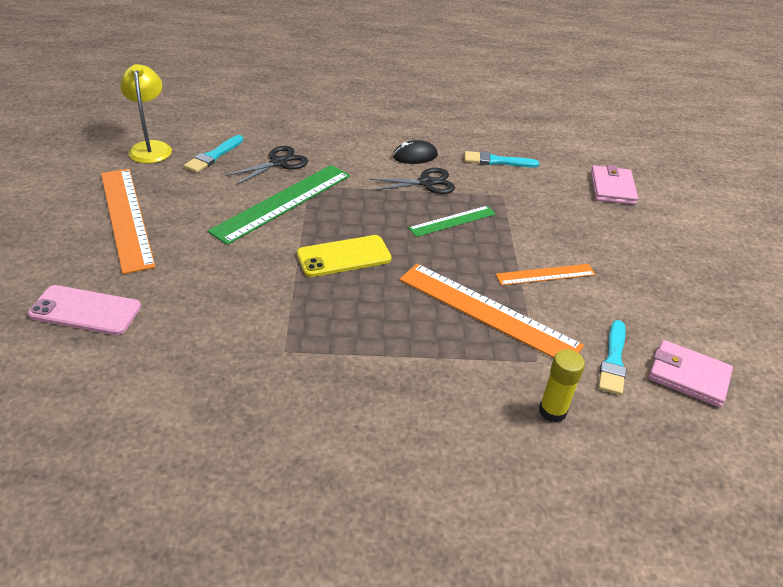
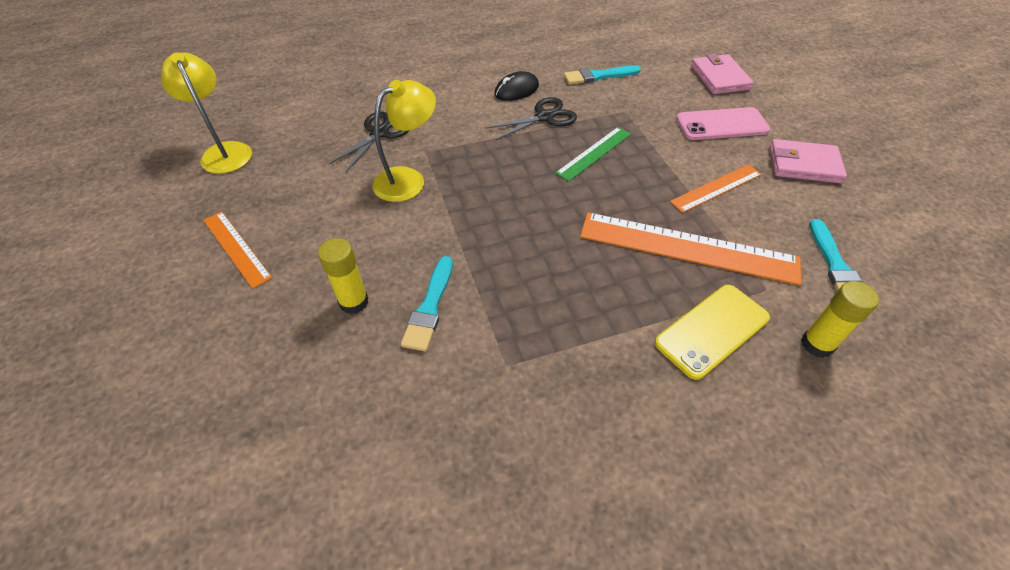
camera: 15 degrees left, 10 degrees up
(85, 311) = (243, 389): pink phone -> pink phone (721, 125)
(126, 217) = (236, 248): orange ruler -> orange ruler, size x0.56
(193, 277) = (354, 302): none -> yellow glue stick
(213, 156) = (302, 144): turquoise brush -> turquoise brush (430, 307)
(283, 202) = (408, 179): green ruler -> yellow lamp
(344, 257) = (508, 226): yellow phone -> yellow phone (712, 330)
(688, 376) = (909, 260): pink wallet -> pink wallet (804, 165)

